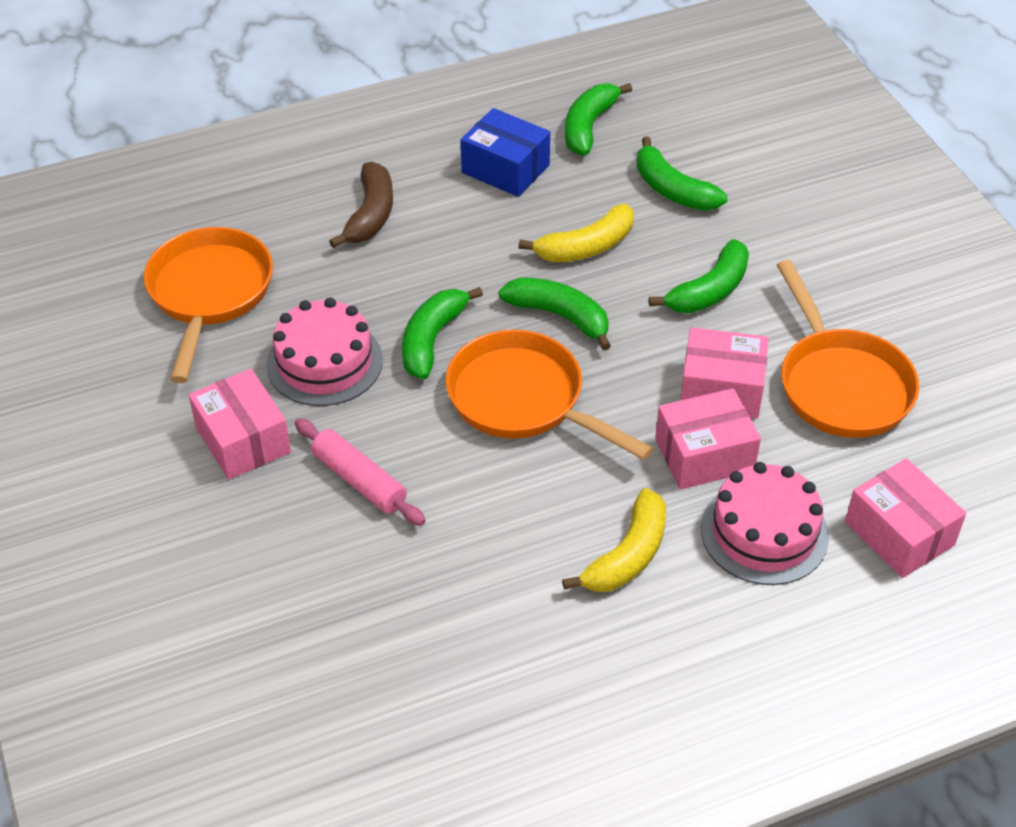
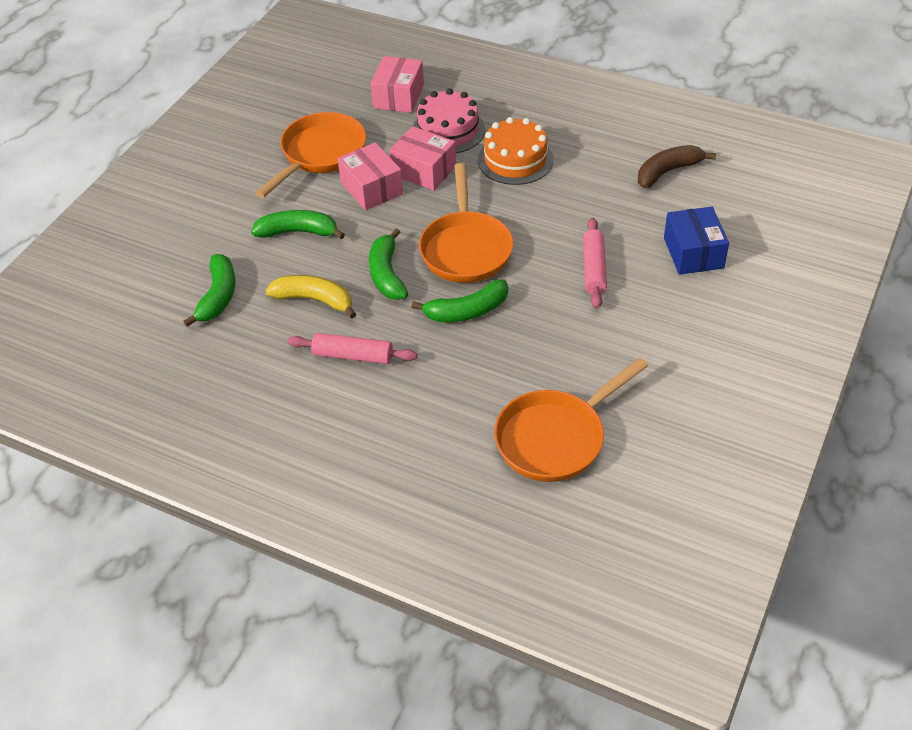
camera: 130 degrees left, 0 degrees up
(243, 440) = (631, 331): pink box -> none
(324, 362) = (539, 342): pink cake -> none
(370, 214) = (395, 417): brown banana -> brown banana (667, 172)
(478, 231) = (353, 355): none -> pink rolling pin
(505, 169) = (276, 384): blue box -> blue box (693, 253)
(588, 126) = (187, 374): green banana -> none
(627, 555) = (515, 160): yellow banana -> orange cake

